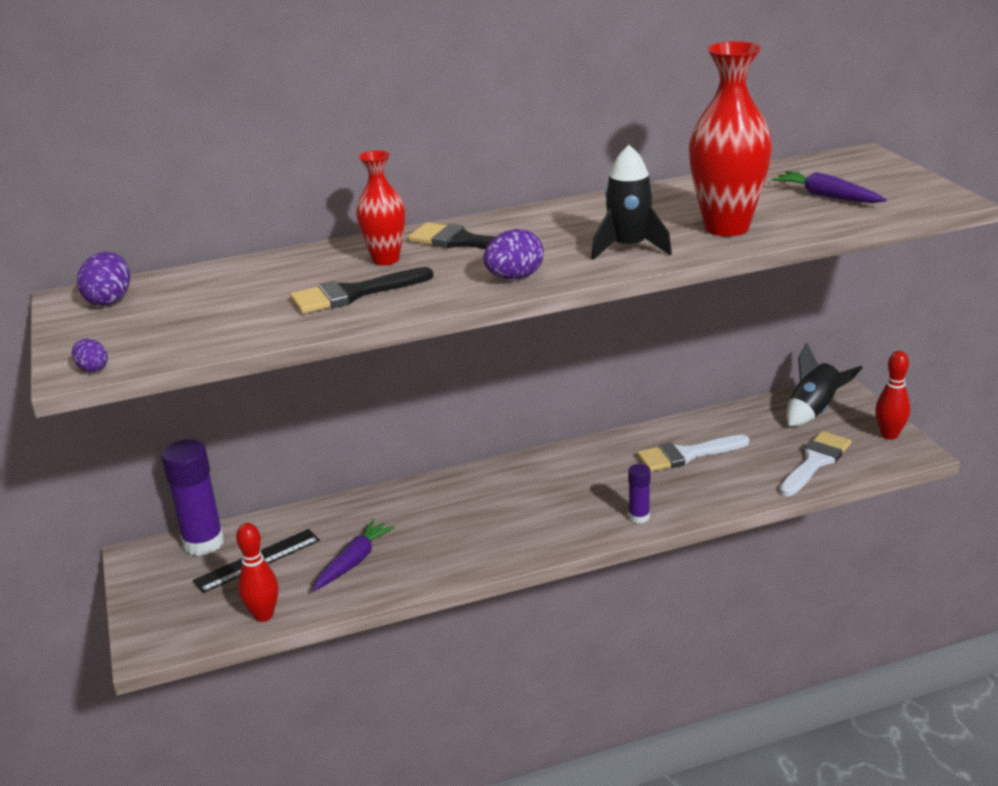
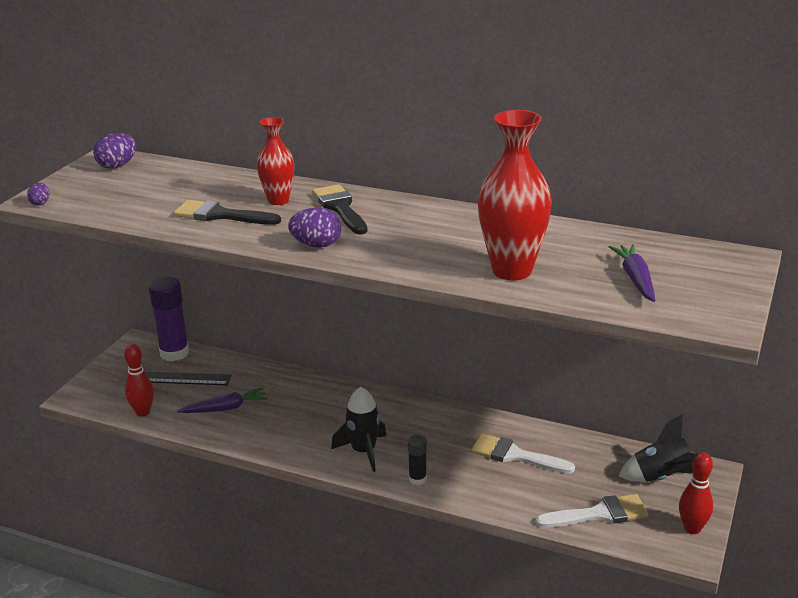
camera: 40 degrees right, 0 degrees up
(629, 248) = (420, 256): black rocket -> black rocket (363, 451)
(639, 517) = (417, 479): purple glue stick -> black glue stick

